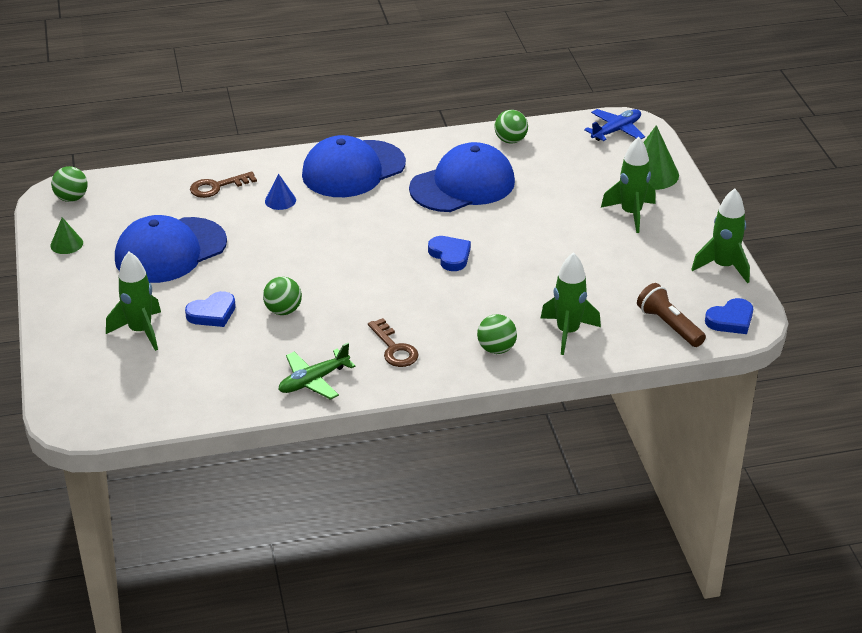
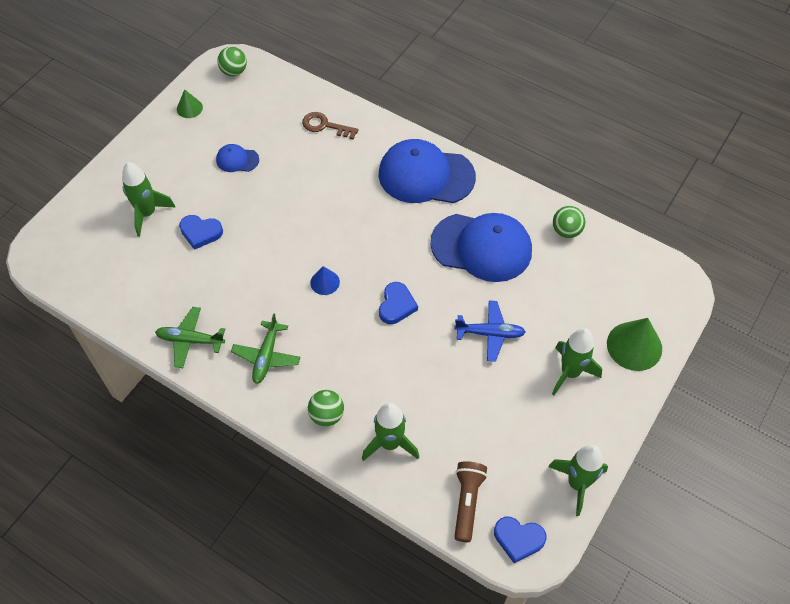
camera: 45 degrees right, 20 degrees up
(170, 251) = (237, 160): blue cap -> blue cap, size x0.45
(280, 200) = (348, 167): blue cone -> blue cone (325, 282)
(283, 310) = (241, 265): green ball -> none
(394, 348) = (266, 356): brown key -> green plane
(616, 131) = (659, 282): blue plane -> blue plane (490, 333)

